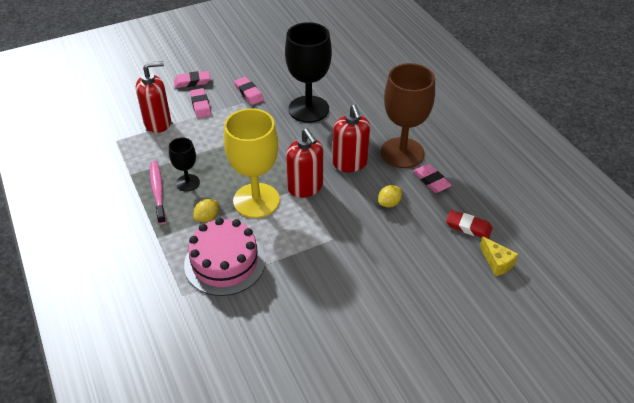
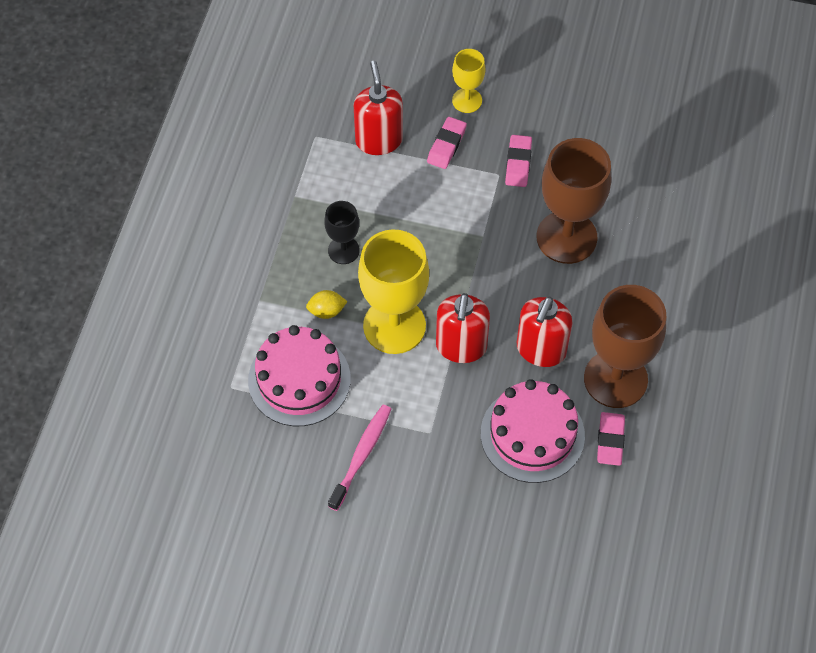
camera: 40 degrees right, 15 degrees up
(158, 123) = (379, 140): red soap dispenser -> red soap dispenser turned 120 degrees counterclockwise
(158, 191) = (304, 240): pink toothbrush -> pink toothbrush (361, 455)
(192, 82) = (467, 100): pink eraser -> yellow goblet
(308, 109) = (566, 237): black goblet -> brown goblet
(389, 203) = (532, 434): yellow lemon -> pink cake
(468, 227) = (589, 529): red eraser -> none
(497, 262) = (574, 592): yellow cheese -> none

